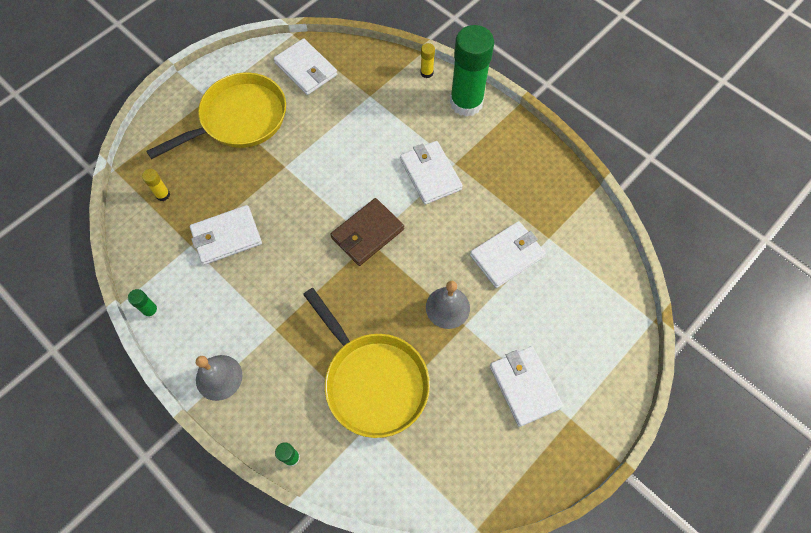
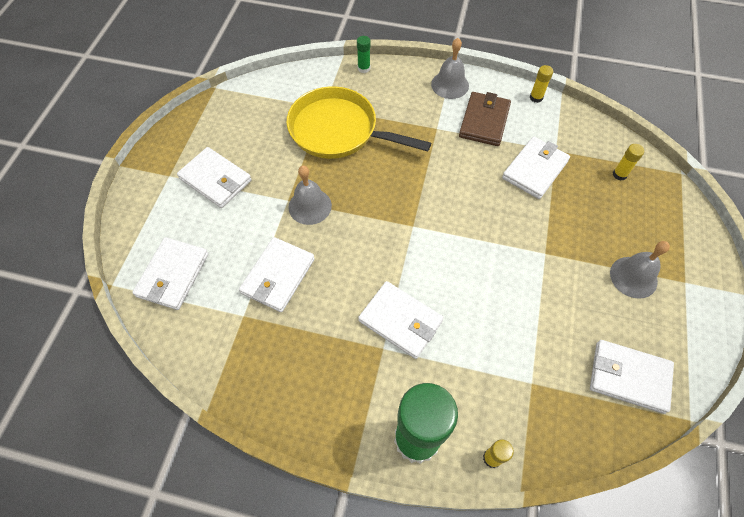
camera: 150 degrees right, 5 degrees down
(151, 311) = (536, 97): green glue stick -> yellow glue stick
(239, 119) = (633, 277): yellow pan -> grey bell
(367, 233) = (420, 231): brown wallet -> brown wallet (484, 121)
(596, 302) = (173, 275): none -> white wallet

